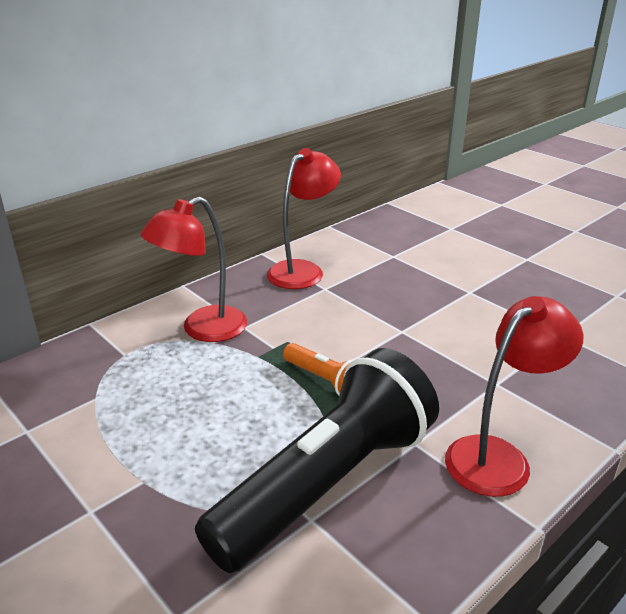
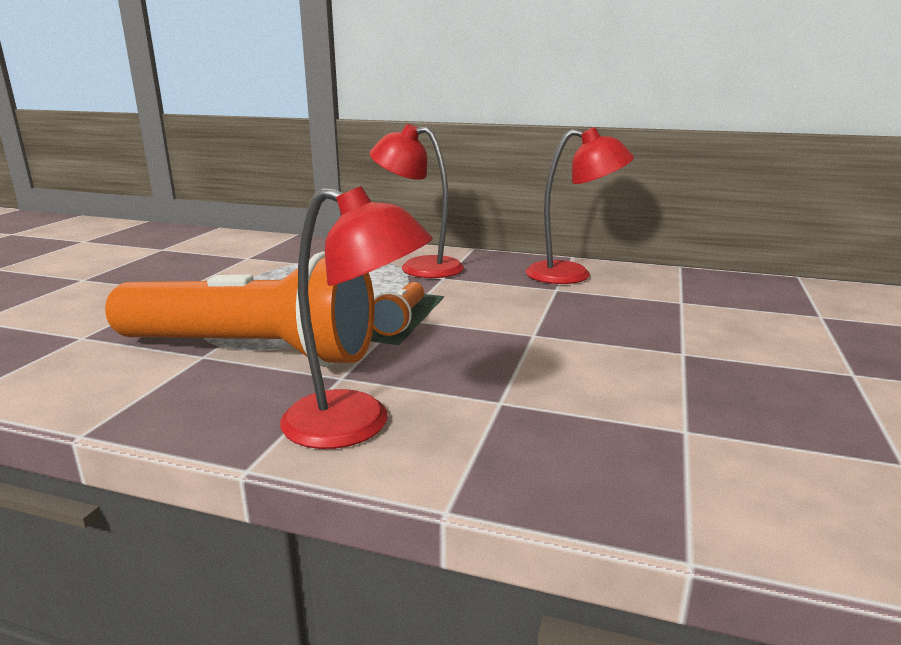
camera: 60 degrees right, 10 degrees down
(327, 483) = (252, 352): black flashlight -> orange flashlight

